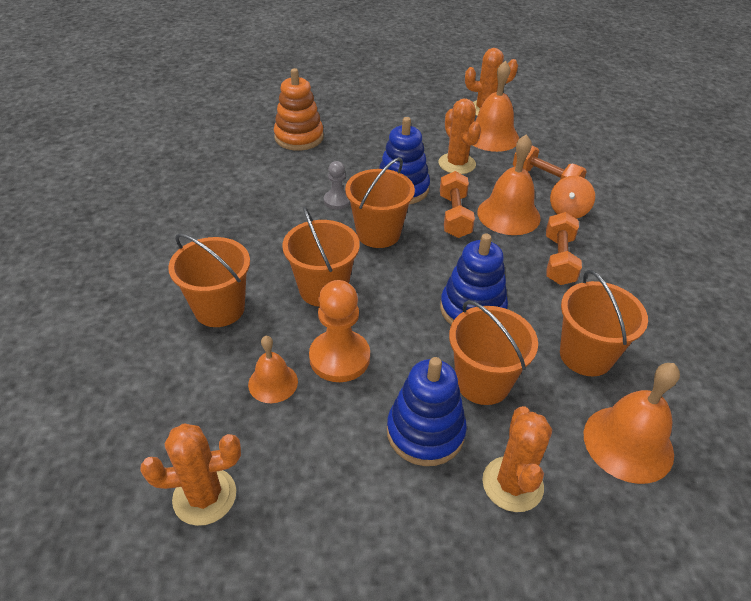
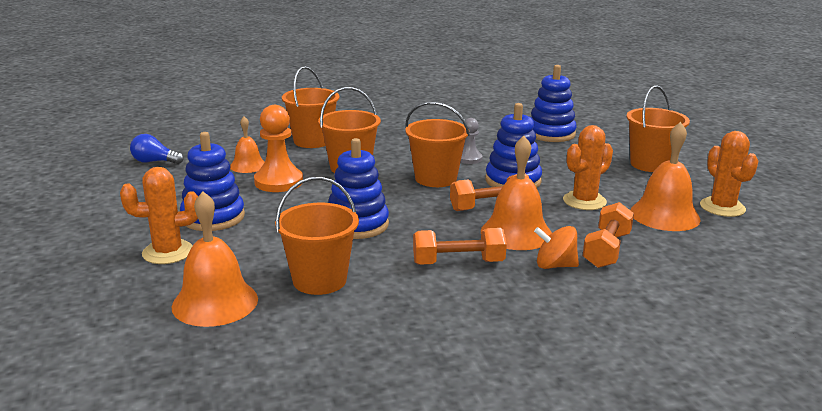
camera: 75 degrees right, 20 degrees down
(204, 496) = (154, 162): orange cactus -> blue light bulb
(299, 137) = (551, 134): orange stacking toy -> blue stacking toy
(482, 382) = (270, 235): orange bucket -> orange bucket (650, 164)

